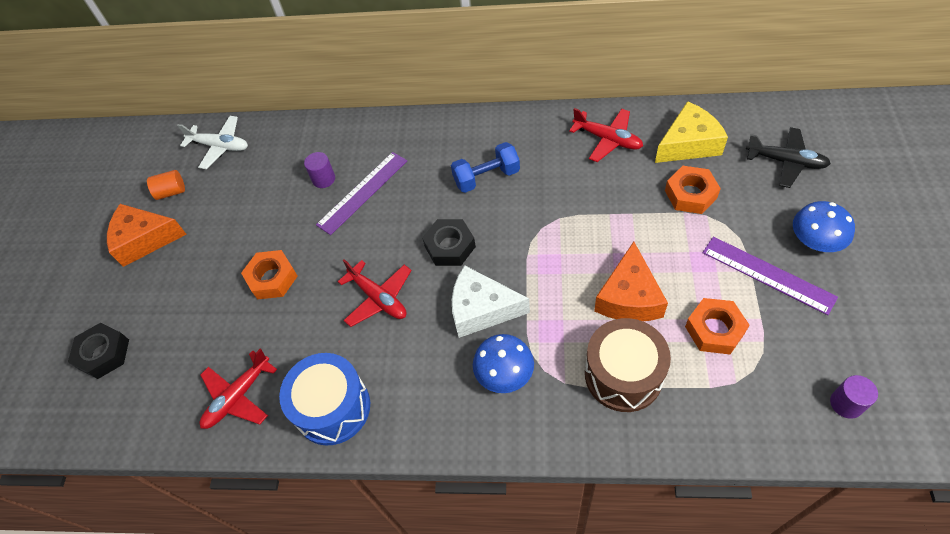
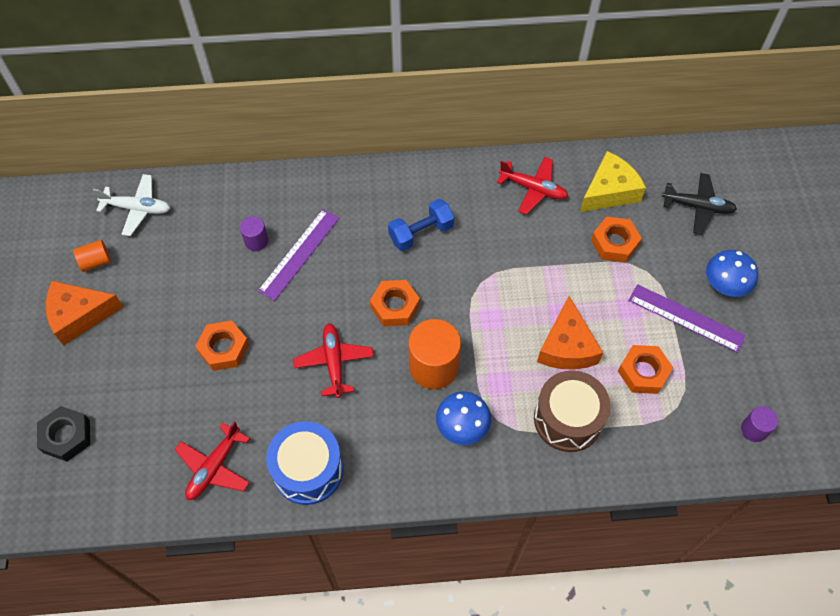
camera: 15 degrees left, 5 degrees up
(379, 298) = (334, 362): red plane -> red plane turned 135 degrees counterclockwise
(450, 246) = (395, 306): black nut -> orange nut
(481, 309) = (433, 366): white cheese -> orange cylinder

